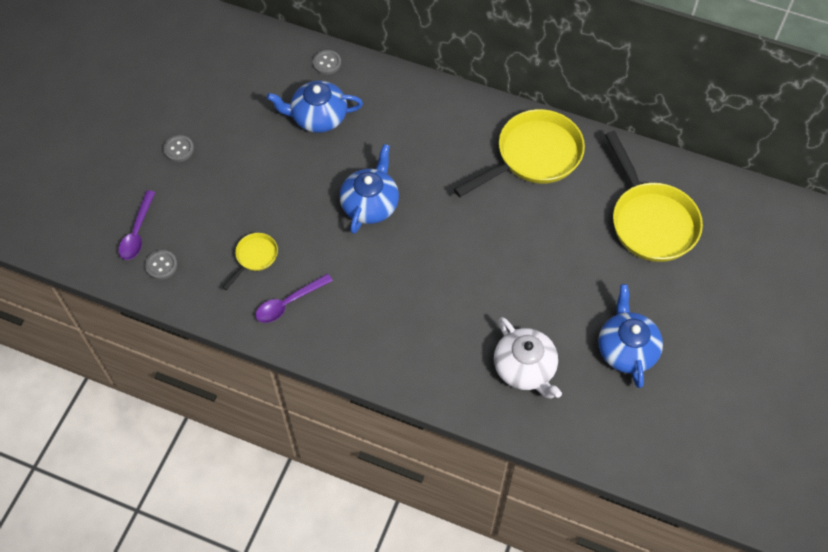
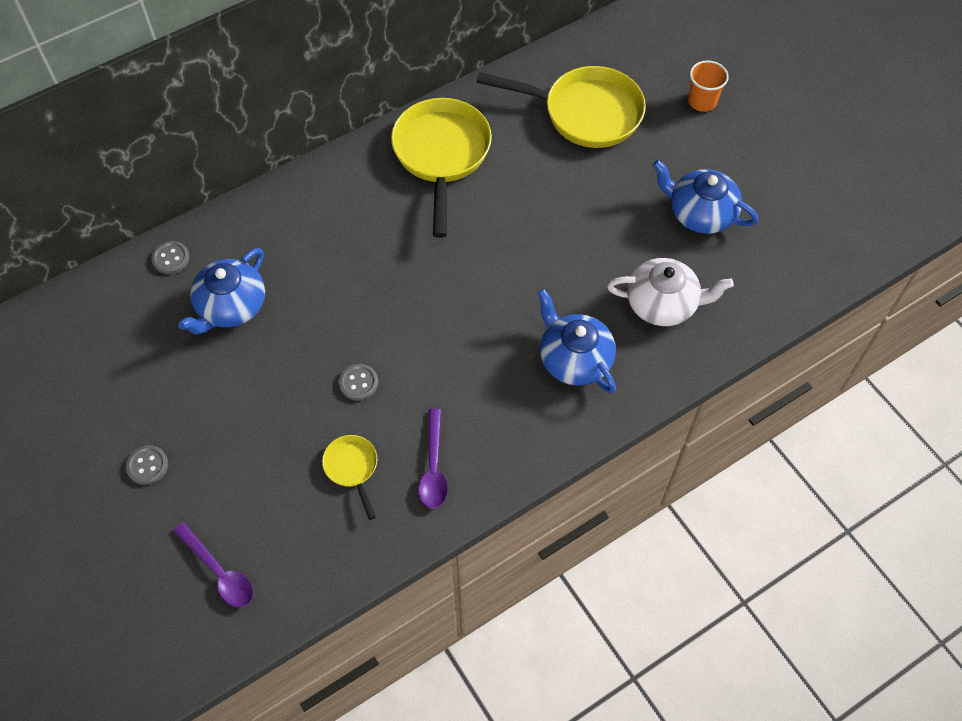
camera: 55 degrees left, 0 degrees up
(161, 265) = (284, 570): grey button -> grey button (358, 383)
(370, 204) = (378, 322): blue teapot -> blue teapot (574, 359)
(734, 292) = (702, 101): none -> orange cup

